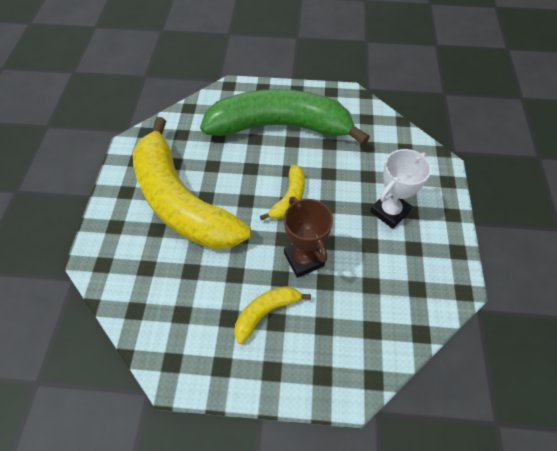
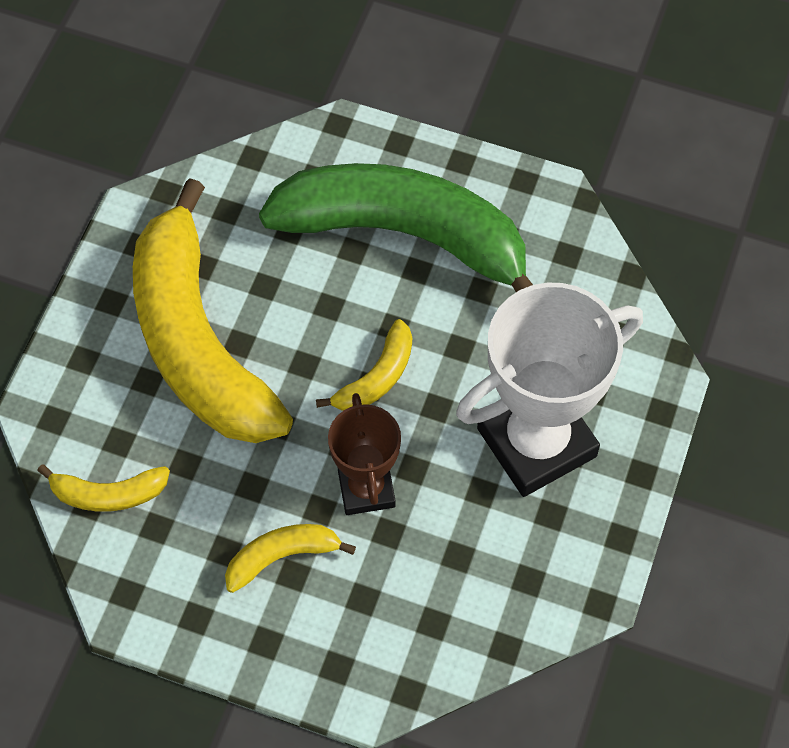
camera: 15 degrees right, 5 degrees up
(146, 301) = (108, 494): none -> yellow banana
(389, 211) = (536, 442): white trophy -> white trophy, size x1.78

